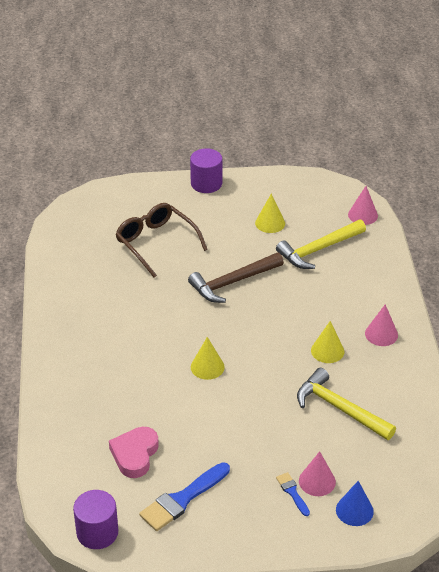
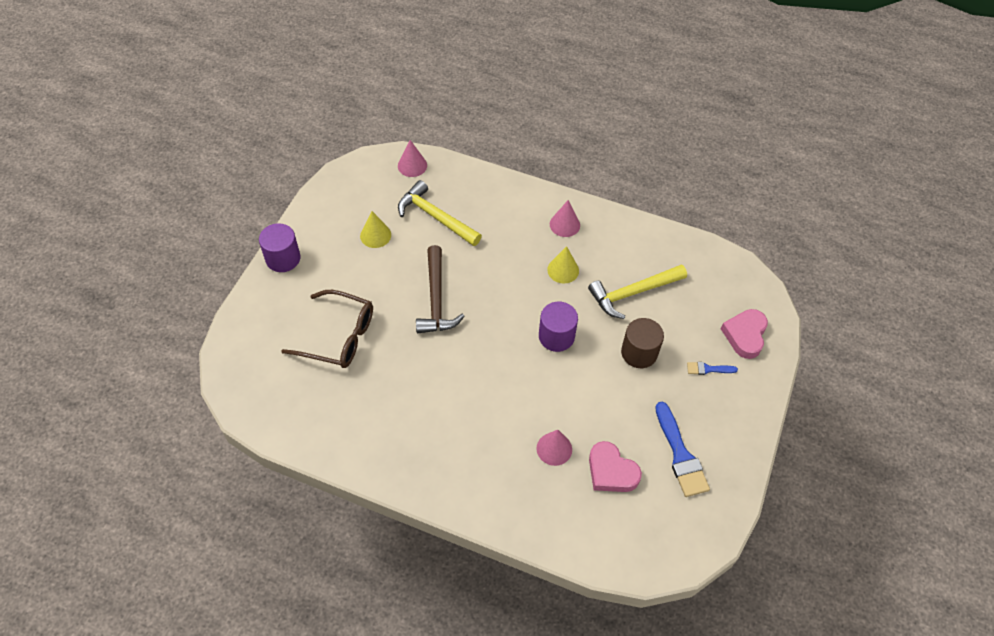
camera: 65 degrees left, 15 degrees up
(97, 532) = (689, 540): purple cylinder -> purple cylinder (556, 336)
(155, 243) = (339, 337): brown glasses -> brown glasses turned 150 degrees counterclockwise
(207, 367) = (533, 367): yellow cone -> none
(274, 434) = (639, 353): none -> brown cylinder
(317, 481) = (704, 346): pink cone -> pink cone (554, 449)
(318, 250) = (435, 217): yellow hammer -> yellow hammer turned 135 degrees clockwise
(354, 510) = (745, 335): blue cone -> pink heart

